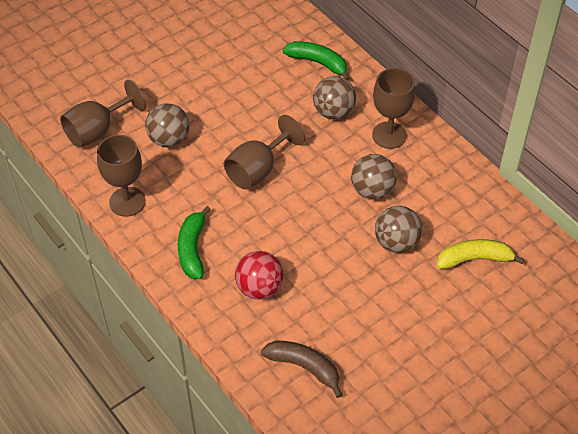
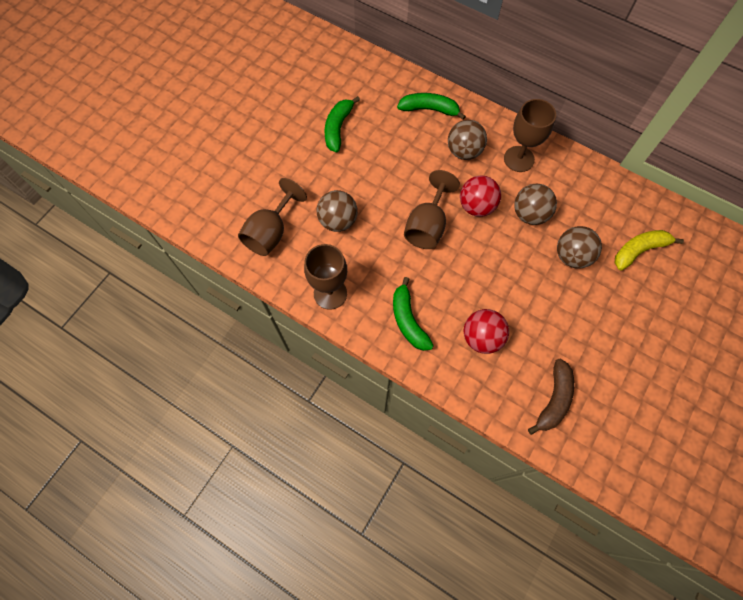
camera: 20 degrees left, 15 degrees up
(213, 55) = (338, 128): none -> green banana
(304, 367) = (553, 399): brown banana -> brown banana turned 105 degrees clockwise
(319, 167) = (476, 206): none -> red ball

